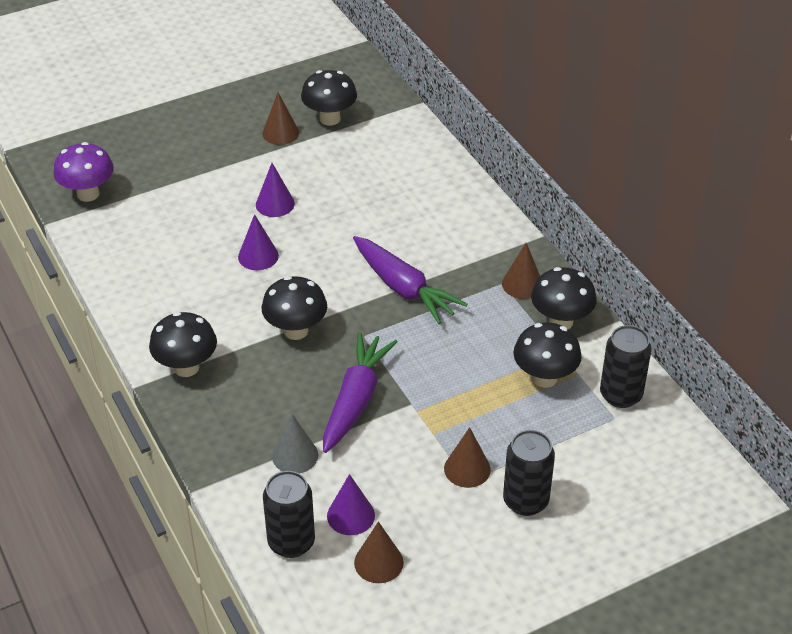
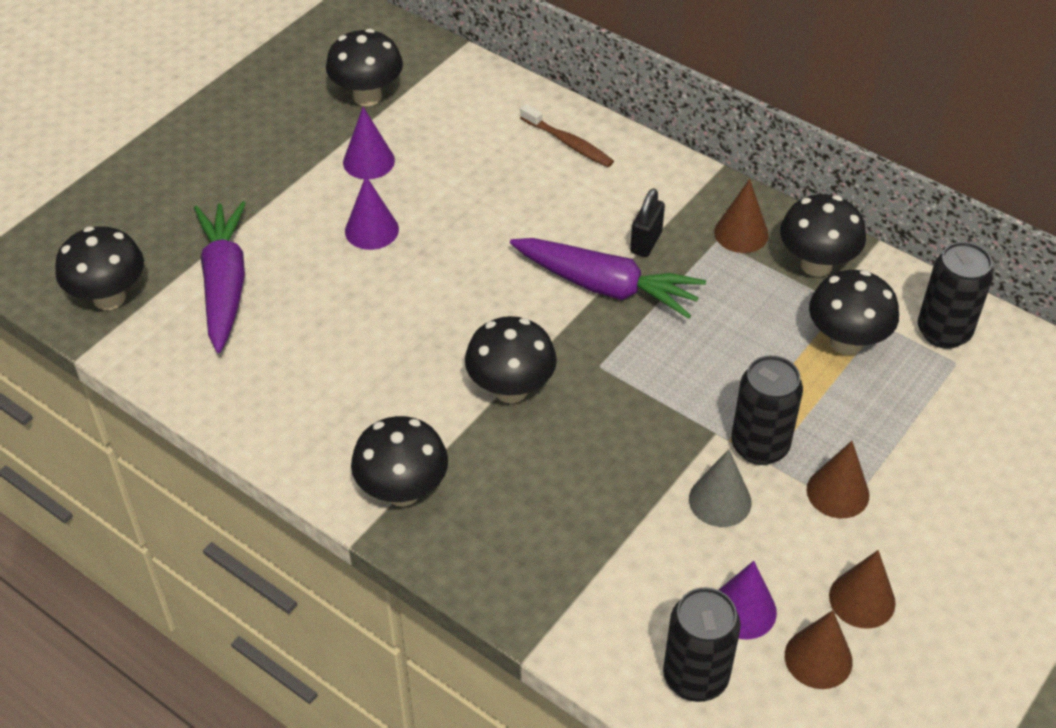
camera: 25 degrees left, 5 degrees up
(88, 194) = (109, 298): purple mushroom -> black mushroom
(258, 256) = (396, 307): purple cone -> purple cone (368, 161)
(280, 133) = (316, 134): brown cone -> brown cone (862, 599)
(295, 455) = (621, 557): grey cone -> grey cone (720, 500)
(356, 399) = (646, 453): purple carrot -> purple carrot (224, 283)
(444, 189) = (568, 143): none -> brown toothbrush
(451, 269) = (646, 242): none -> black padlock
(525, 501) = (931, 506): black can -> black can (759, 446)

